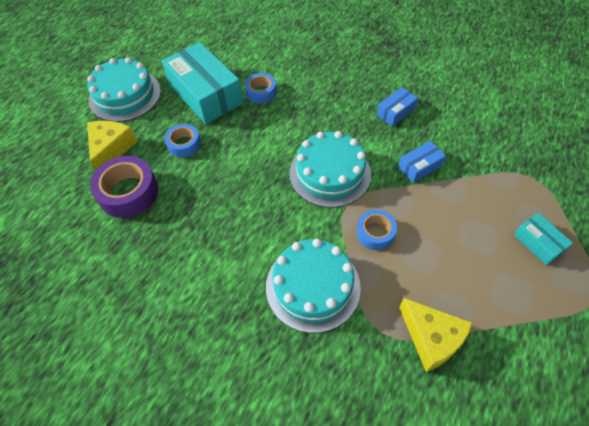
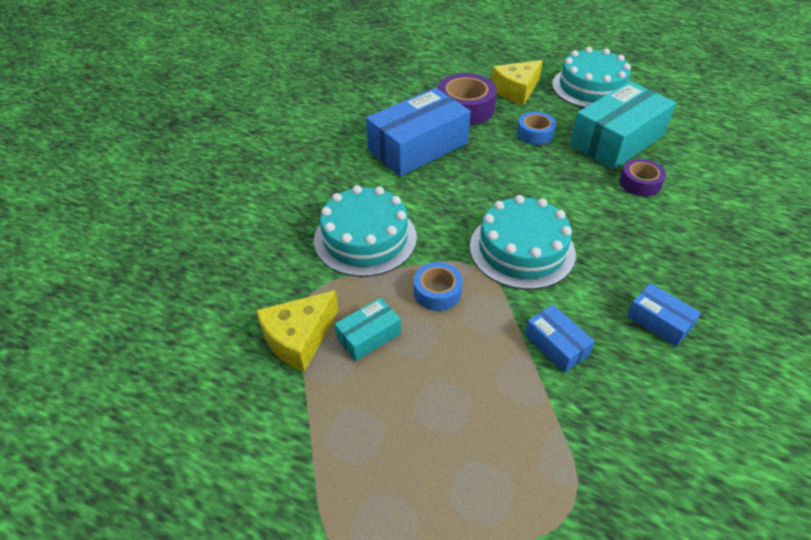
camera: 85 degrees right, 10 degrees down
(111, 149) = (516, 91): yellow cheese -> yellow cheese turned 135 degrees clockwise
(183, 238) = (418, 147): none -> blue box
(261, 92) = (640, 183): blue tape -> purple tape
(538, 243) = (438, 488): turquoise box -> turquoise box (369, 336)

